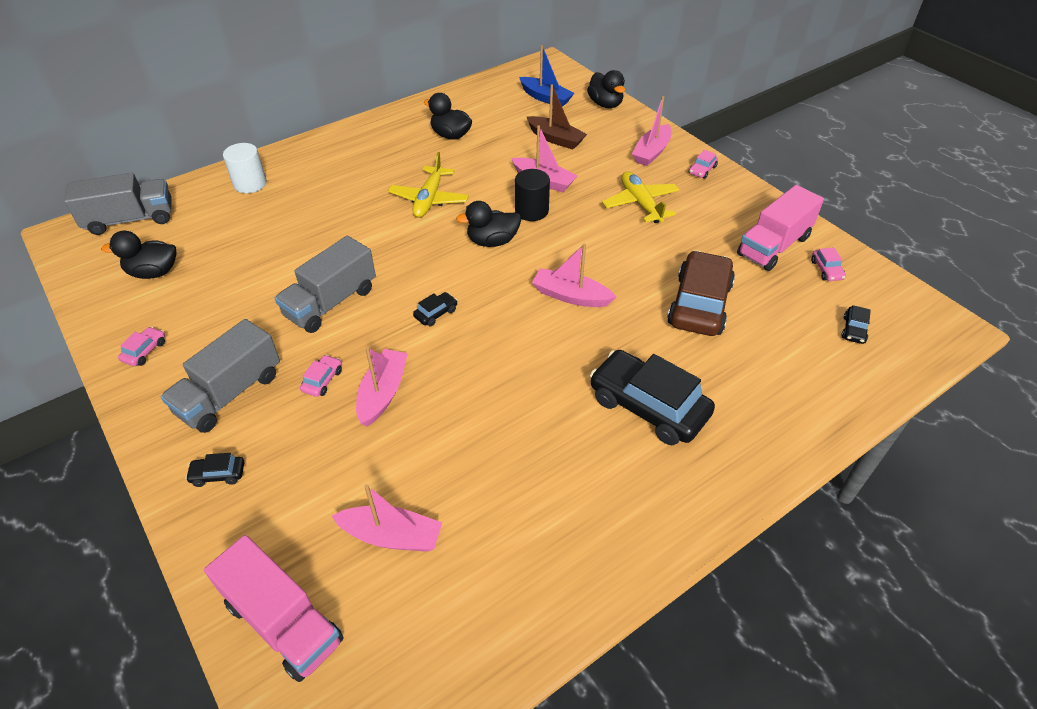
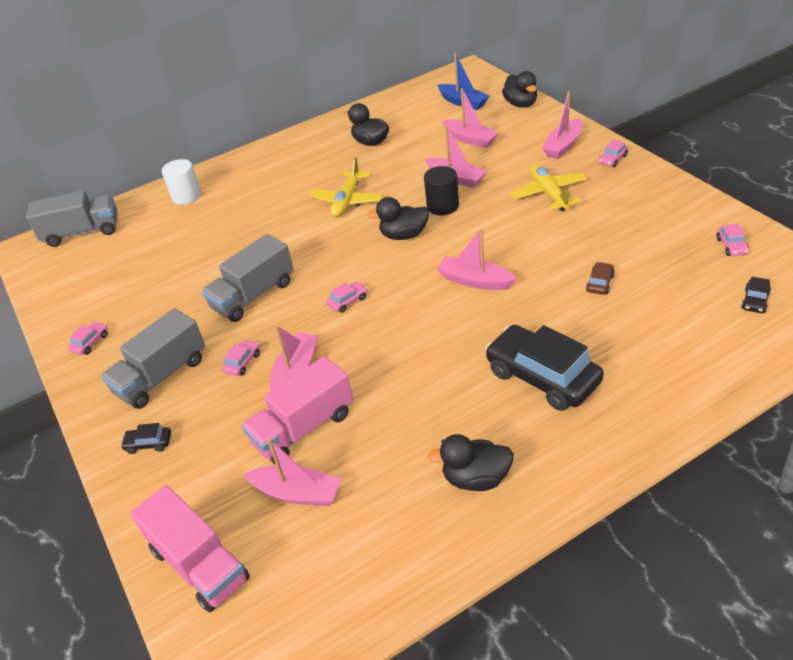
camera: 10 degrees right, 5 degrees down
(153, 272) = (100, 276): black duck -> black duck (476, 478)
(436, 313) = (348, 301): black car -> pink car
(555, 139) = (470, 139): brown boat -> pink boat
(699, 304) = (600, 283): brown car -> brown car, size x0.42
(773, 246) = (679, 226): pink truck -> pink truck (303, 428)

